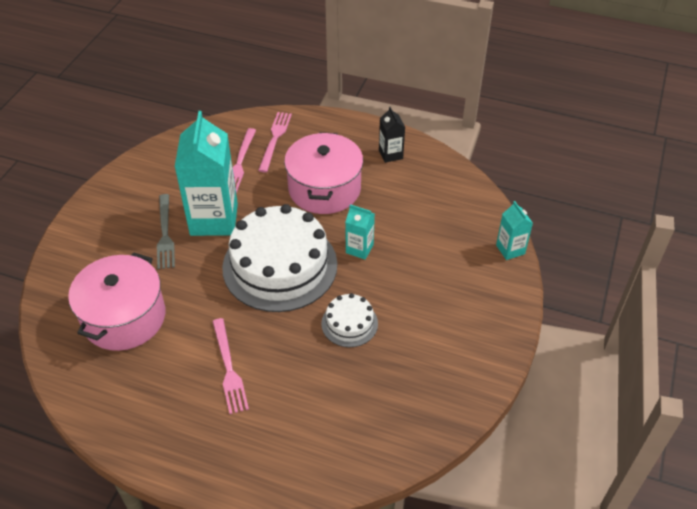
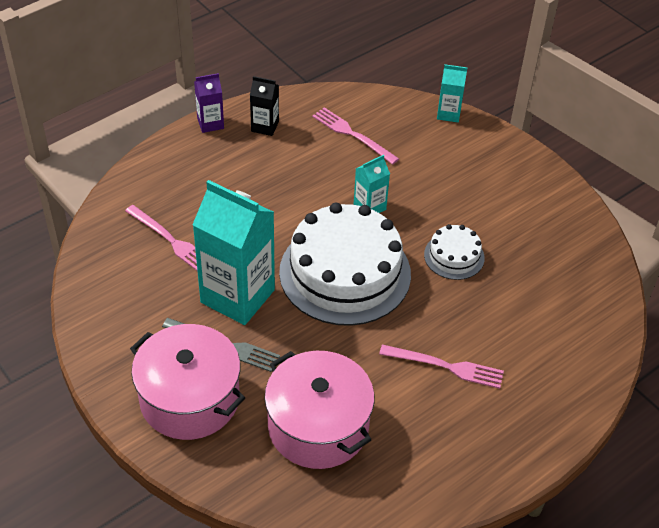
camera: 60 degrees left, 0 degrees up
(275, 139) = (161, 197): pink fork -> pink fork (352, 134)
(324, 189) = (269, 194): pink pot -> pink pot (189, 398)
(367, 127) = (210, 123): none -> purple carton

